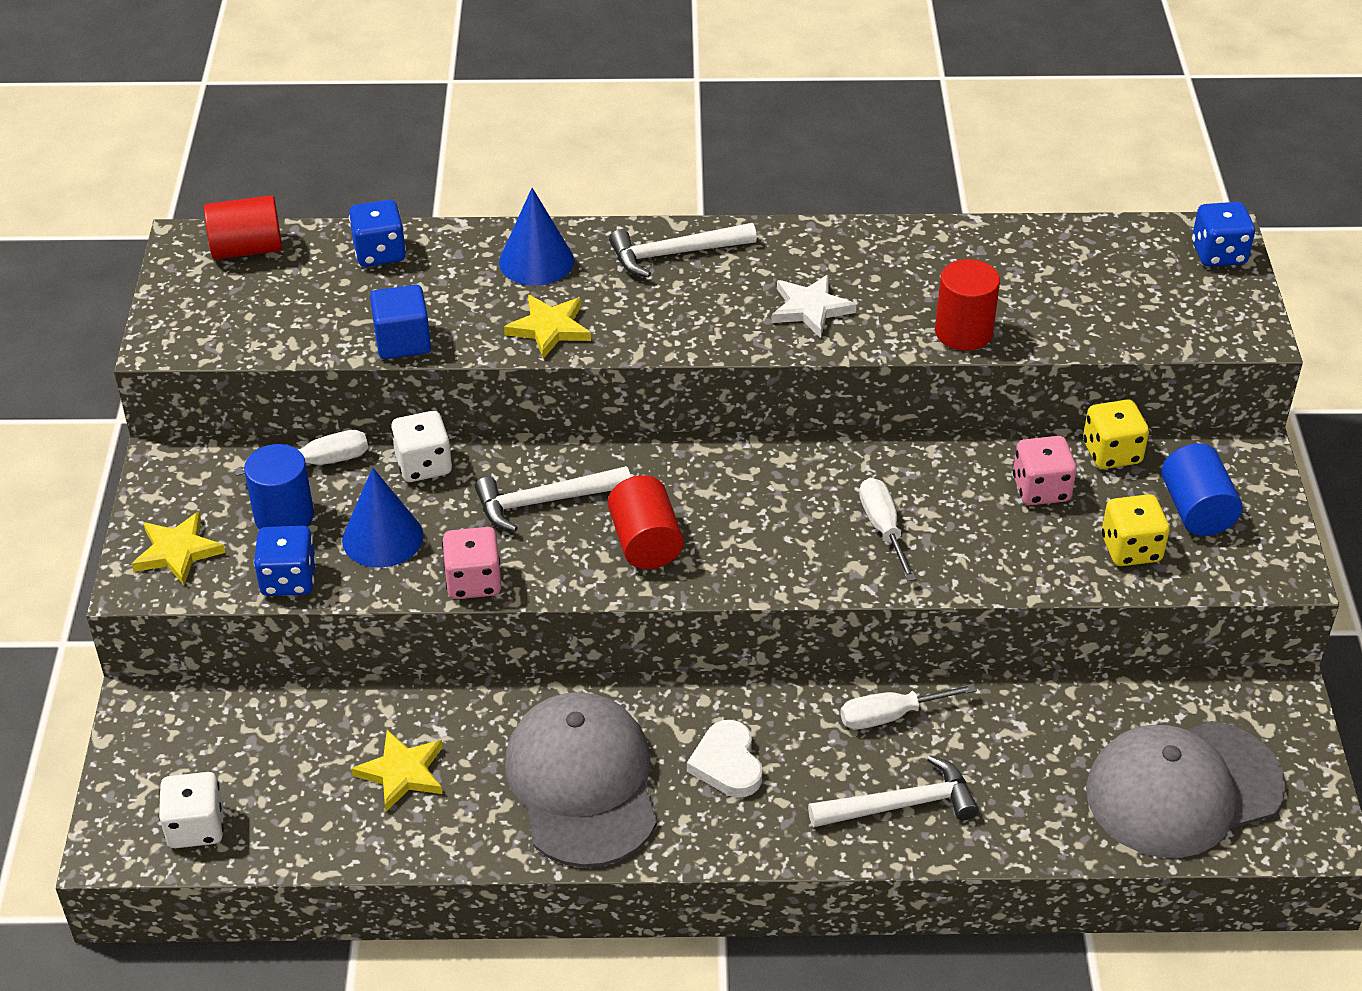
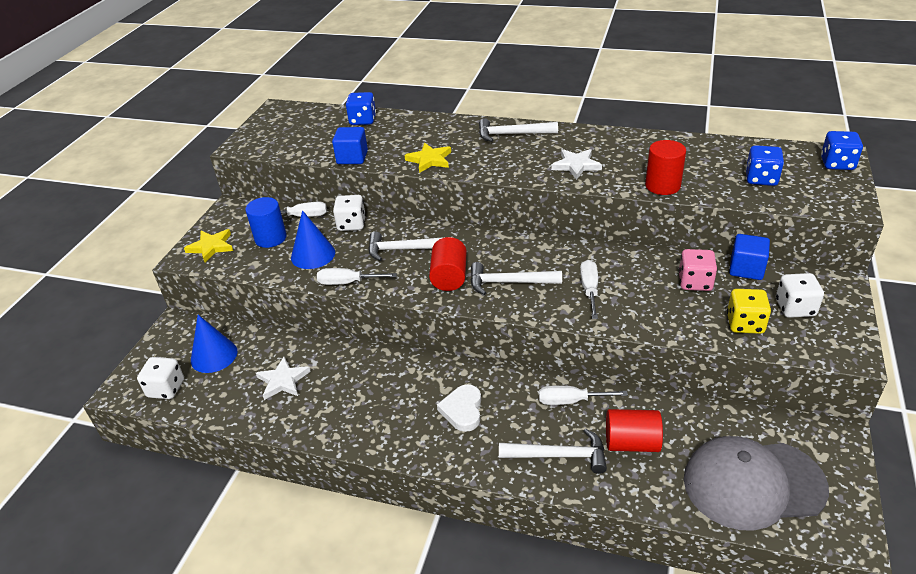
camera: 20 degrees right, 5 degrees down
(247, 249) = (301, 113): red cylinder -> red cylinder (631, 443)
(288, 579) = (256, 267): blue dice -> blue dice (761, 179)
(402, 772) = (283, 380): yellow star -> white star
(473, 581) = (348, 283): pink dice -> white screwdriver
(536, 261) = (438, 131): blue cone -> blue cone (214, 356)
(582, 783) = (376, 405): grey cap -> none
(749, 537) = (509, 282): none -> white hammer
(1111, 453) = (746, 269): yellow dice -> blue cube
(1196, 510) = (795, 308): blue cylinder -> white dice

